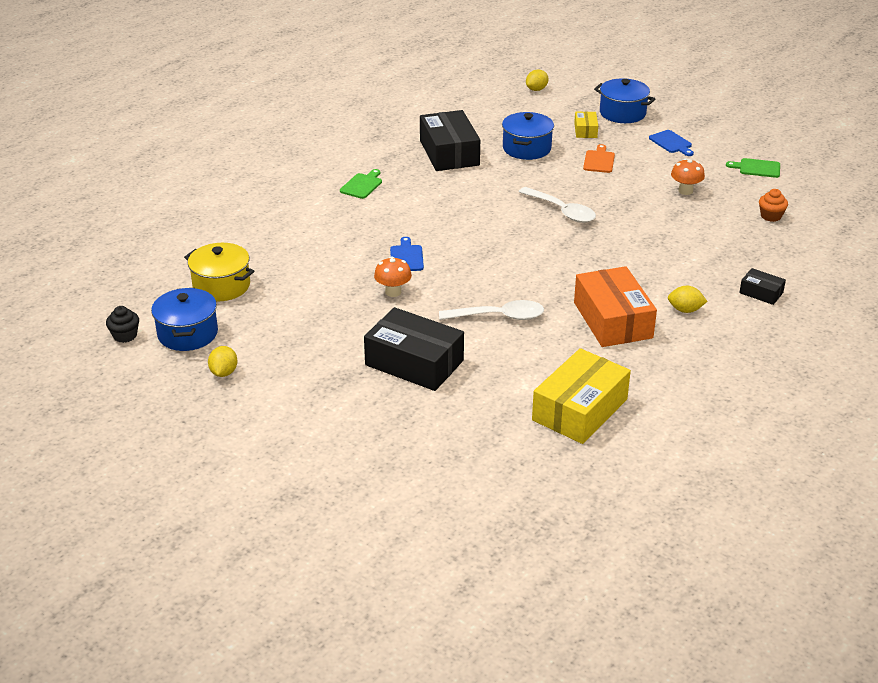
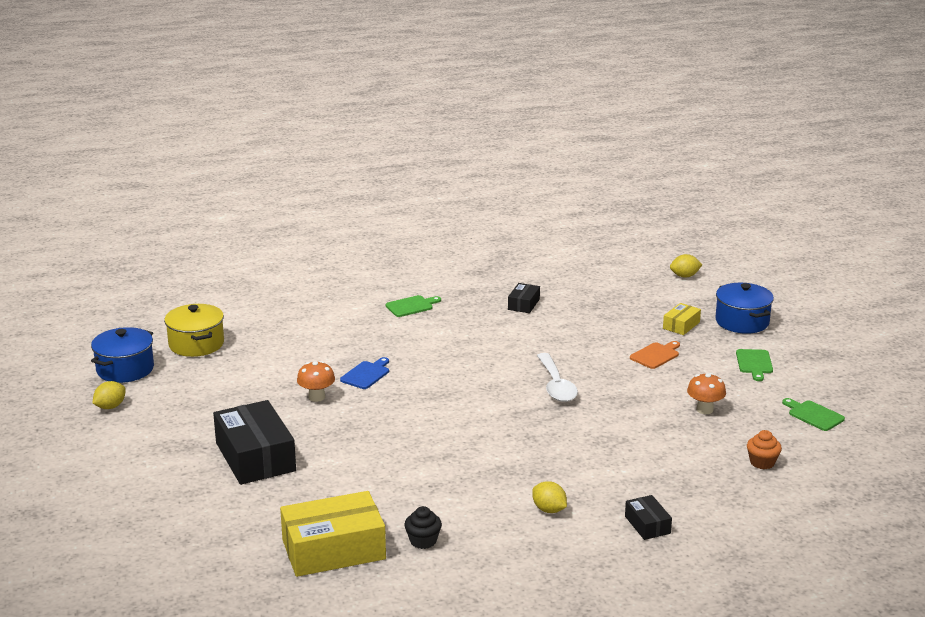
camera: 35 degrees right, 10 degrees down
(125, 335) = (82, 354): black cupcake -> black cupcake (423, 541)
(449, 153) = (523, 304): black box -> black box, size x0.48
(499, 317) = (374, 449): white spoon -> none
(527, 148) = (600, 323): blue pot -> none
(612, 320) = (469, 491): orange box -> none
(671, 143) = (754, 363): blue cutting board -> green cutting board

